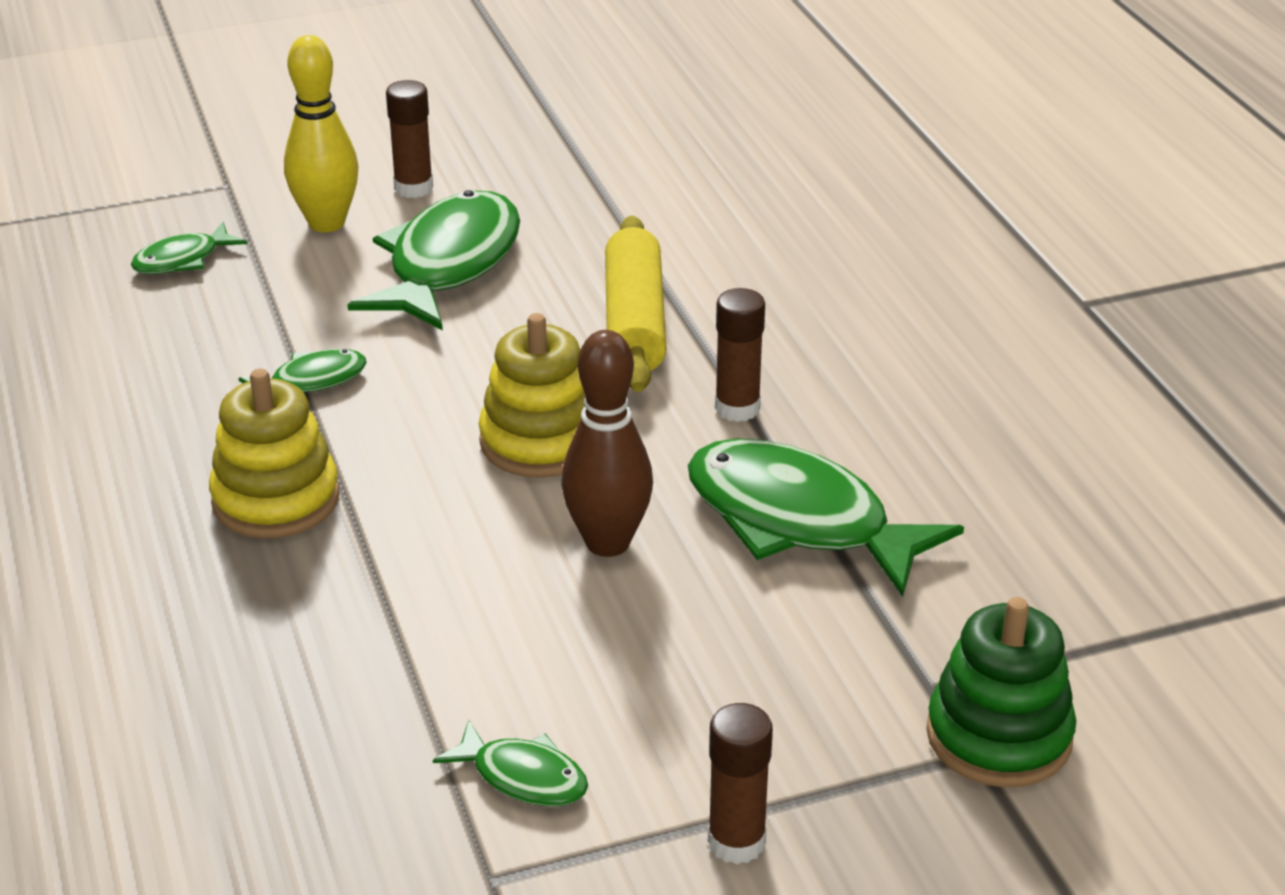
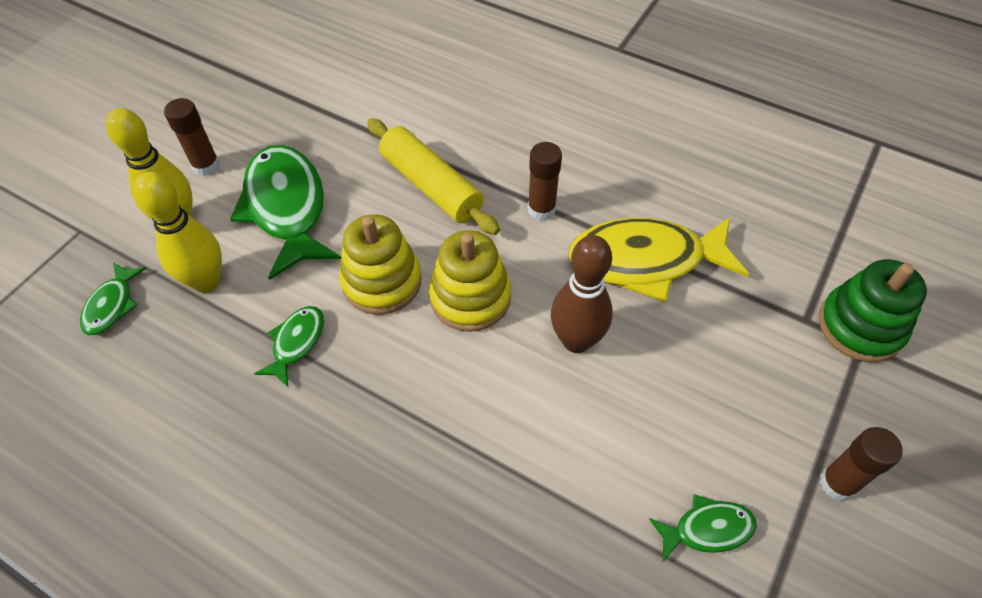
camera: 40 degrees left, 20 degrees up
(276, 499) = (370, 444): yellow stacking toy -> yellow stacking toy (382, 281)
(290, 286) = (206, 281): none -> yellow bowling pin
(799, 521) = (645, 261): green fish -> yellow fish

